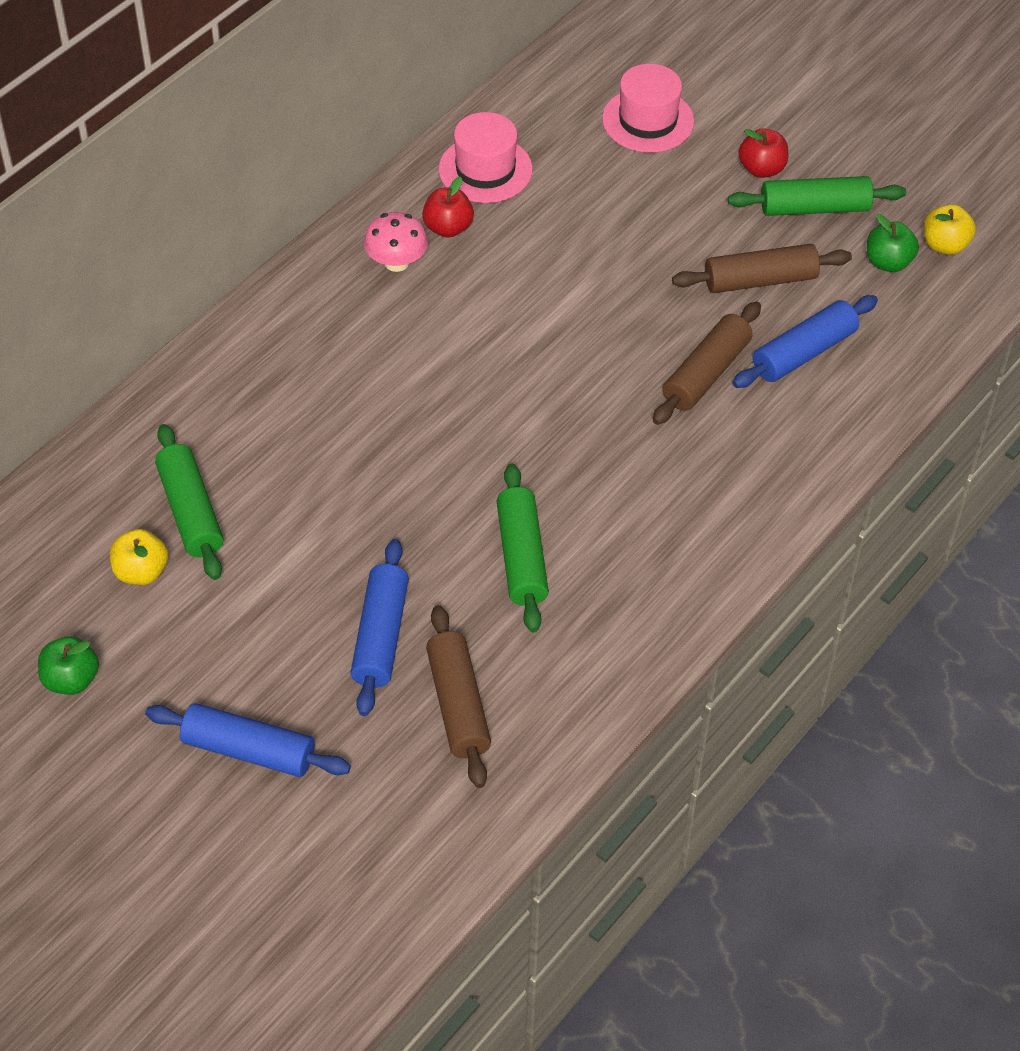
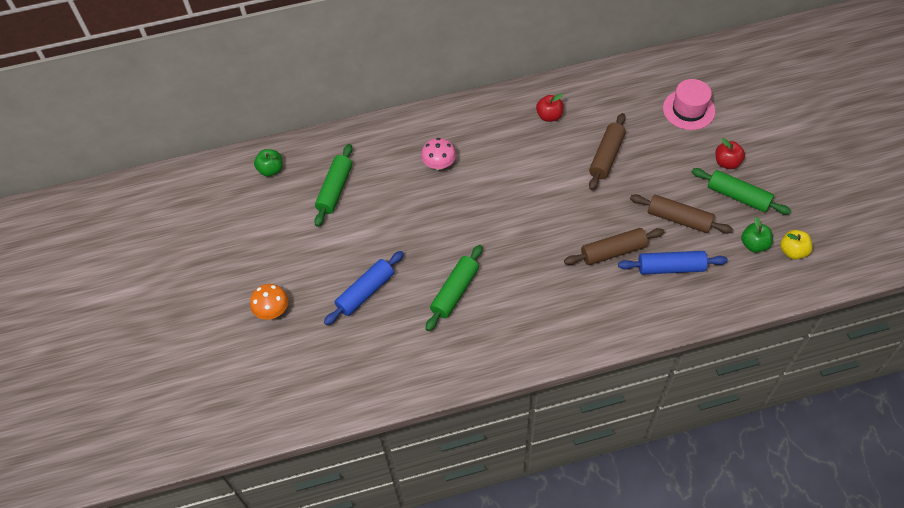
camera: 40 degrees right, 5 degrees up
(71, 680) = (231, 237): green apple -> green apple (271, 170)
(141, 572) = (294, 205): yellow apple -> none
(248, 750) = (272, 310): blue rolling pin -> orange mushroom
(396, 262) = (512, 121): pink mushroom -> pink mushroom (439, 164)
(458, 704) = (372, 344): brown rolling pin -> brown rolling pin (606, 156)
(485, 169) = (589, 96): pink hat -> none

